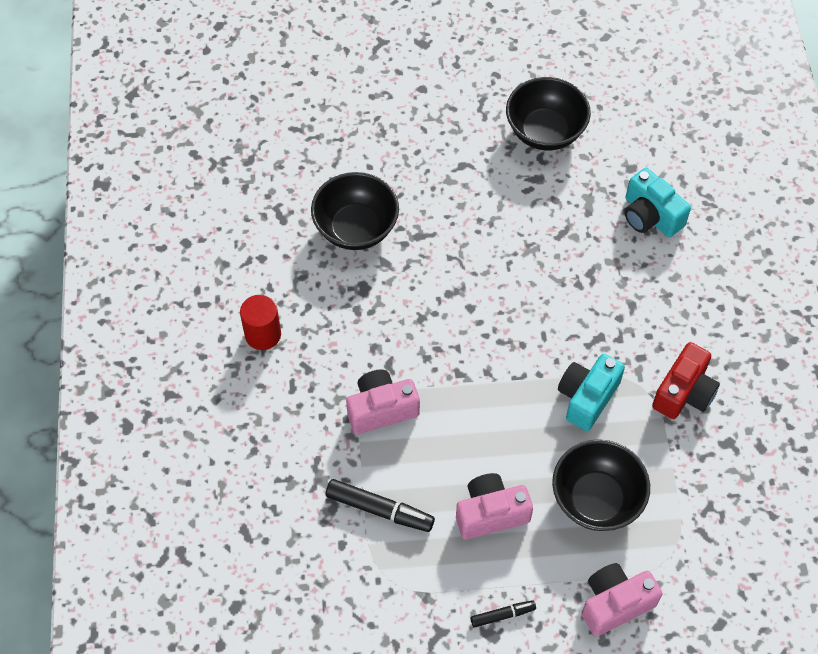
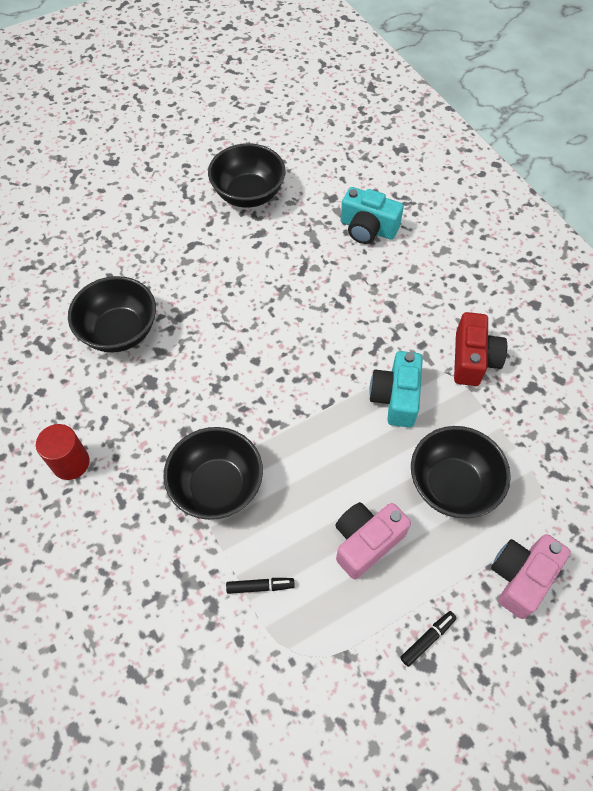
camera: 25 degrees left, 0 degrees up
(379, 510) = (260, 587): black marker -> black marker, size x0.57
(381, 409) = (217, 486): pink camera -> black bowl

